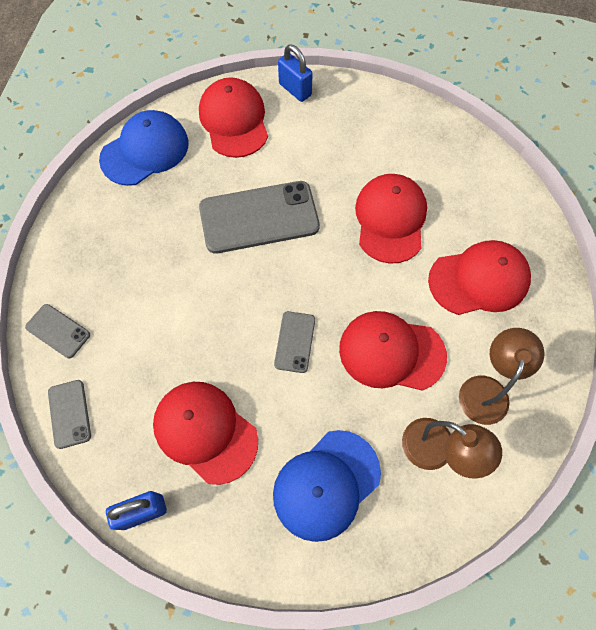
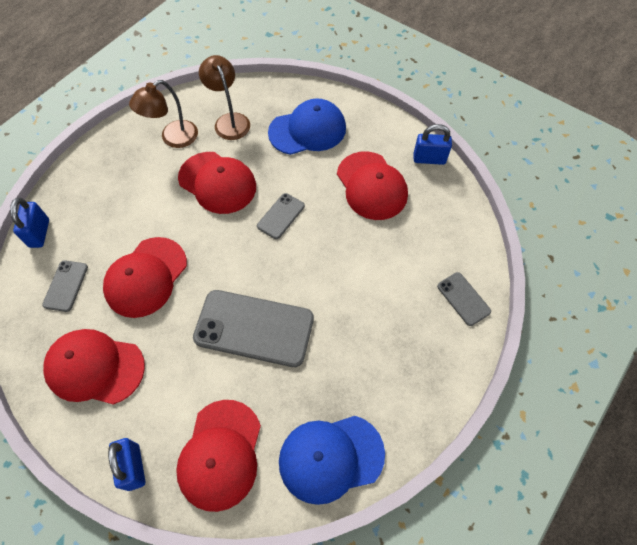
camera: 155 degrees left, 5 degrees down
(69, 414) = (466, 233): grey phone -> grey phone (66, 286)
(479, 280) = (118, 203): red cap -> red cap (95, 367)
(527, 216) = (39, 233): none -> blue padlock

